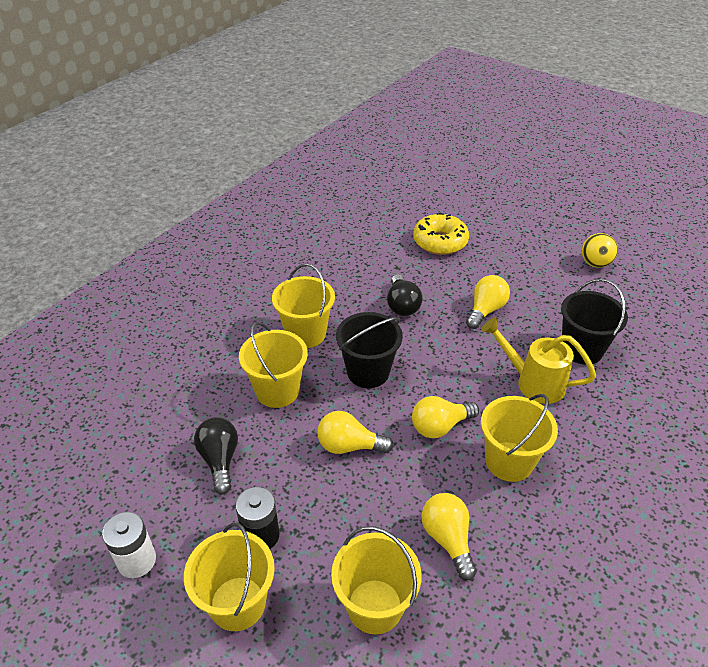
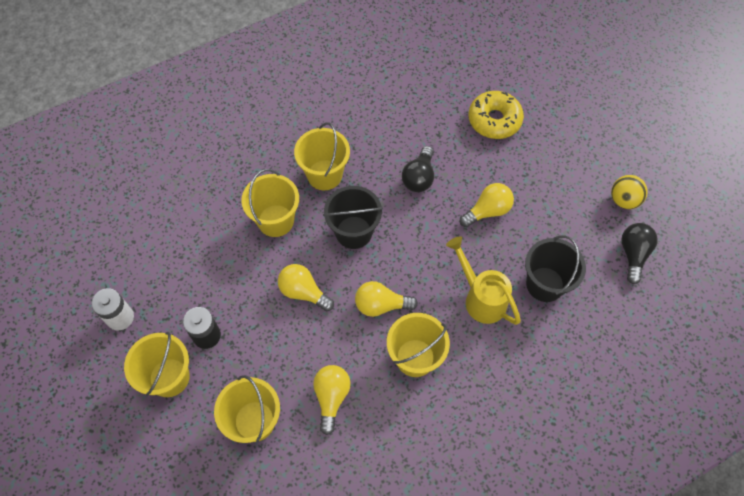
camera: 25 degrees right, 20 degrees up
(220, 460) = (206, 263): black light bulb -> black light bulb (633, 254)

